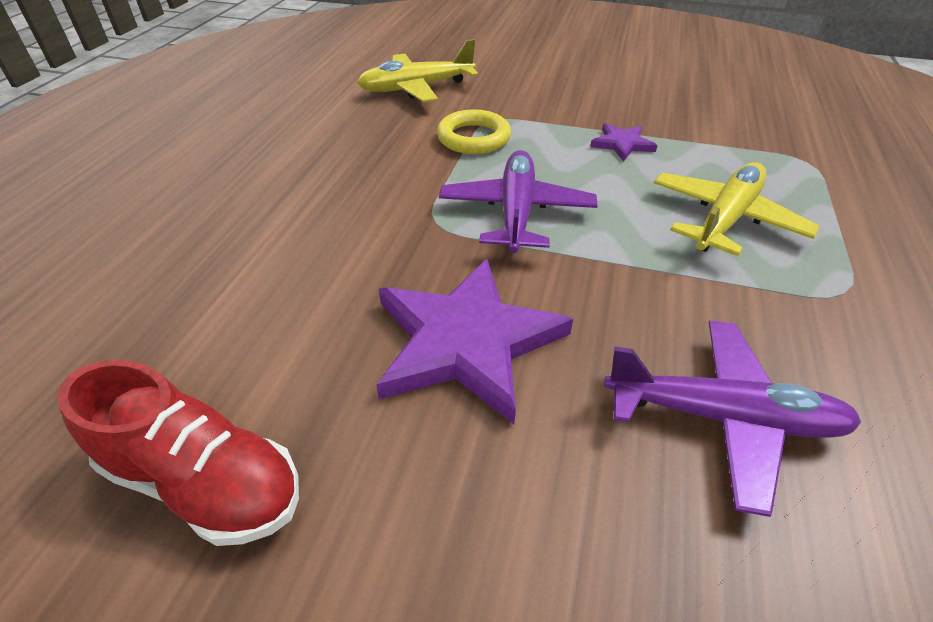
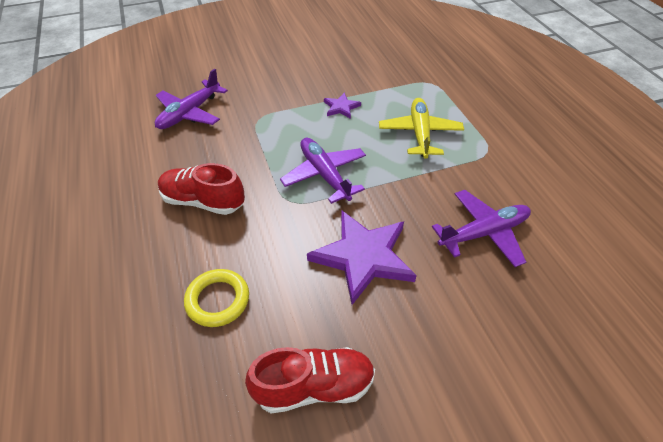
camera: 35 degrees left, 5 degrees up
(331, 178) = (203, 201): none -> red shoe
(416, 88) = (189, 113): yellow plane -> purple plane
(473, 138) = (260, 136): yellow ring -> yellow ring (218, 300)

